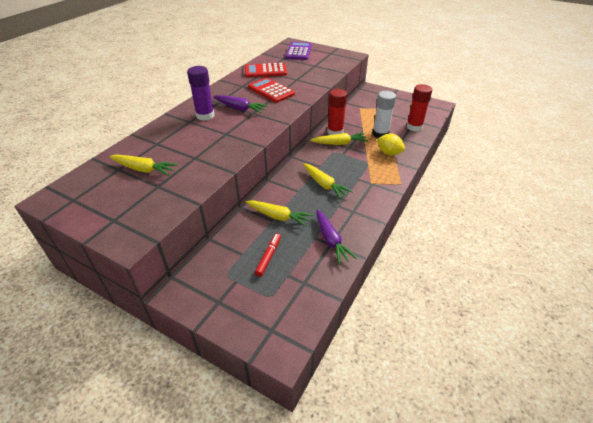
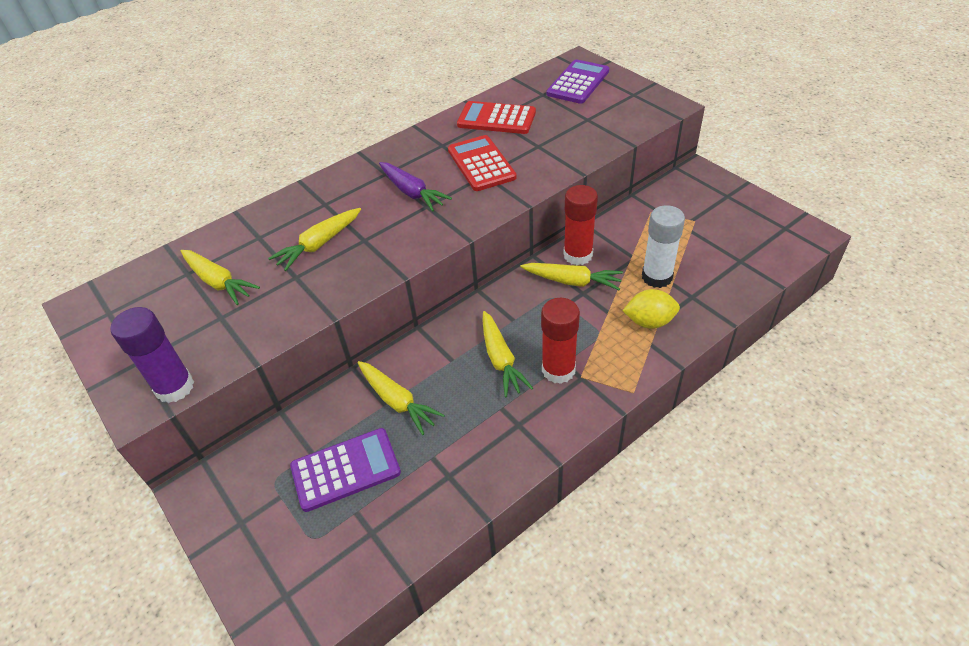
camera: 25 degrees right, 5 degrees up
(199, 140) = (319, 244): none -> yellow carrot
(205, 116) = (353, 197): purple glue stick -> purple glue stick (175, 387)
(268, 257) = (345, 469): red marker -> purple calculator
(331, 240) = (453, 469): purple carrot -> none
(389, 153) = (649, 321): yellow lemon -> yellow lemon turned 60 degrees counterclockwise
(414, 127) = (731, 275): red glue stick -> red glue stick (558, 370)

